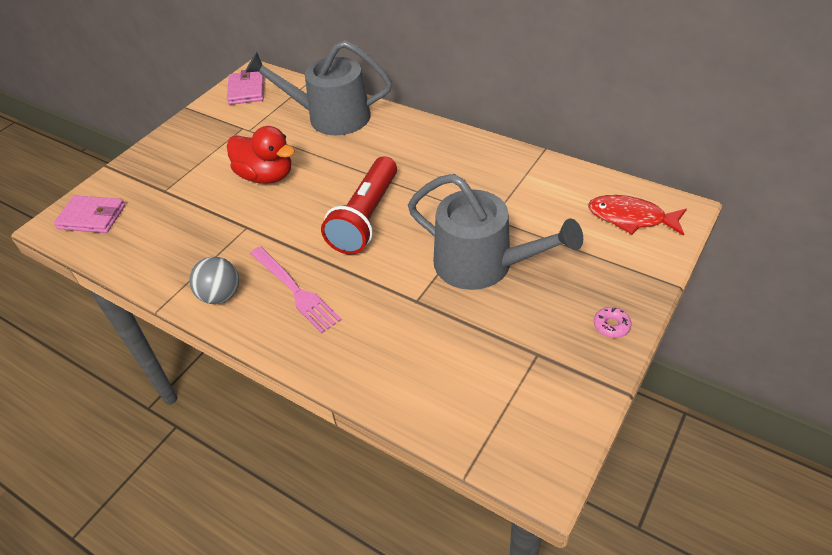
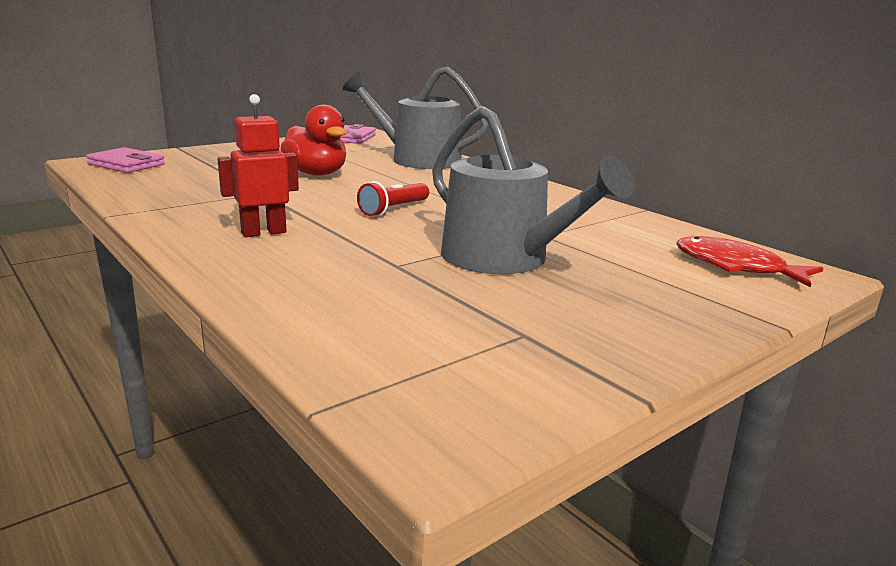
camera: 15 degrees right, 25 degrees down
(220, 295) = (182, 220): grey ball -> none
(295, 291) = (263, 232): pink fork -> red robot
(366, 217) = (394, 209): red flashlight -> red flashlight, size x0.56
(611, 326) = (656, 336): pink donut -> none

